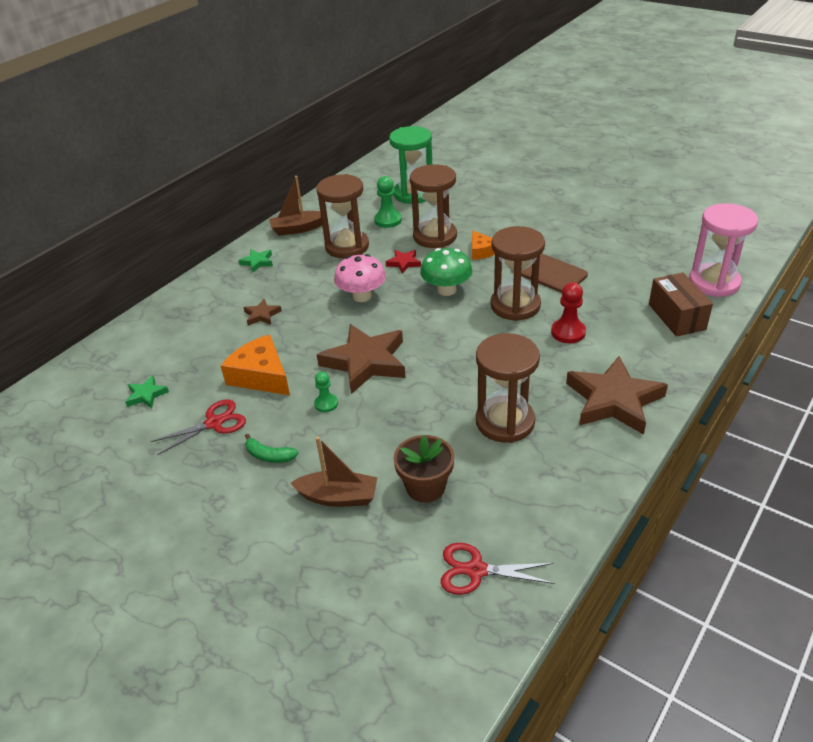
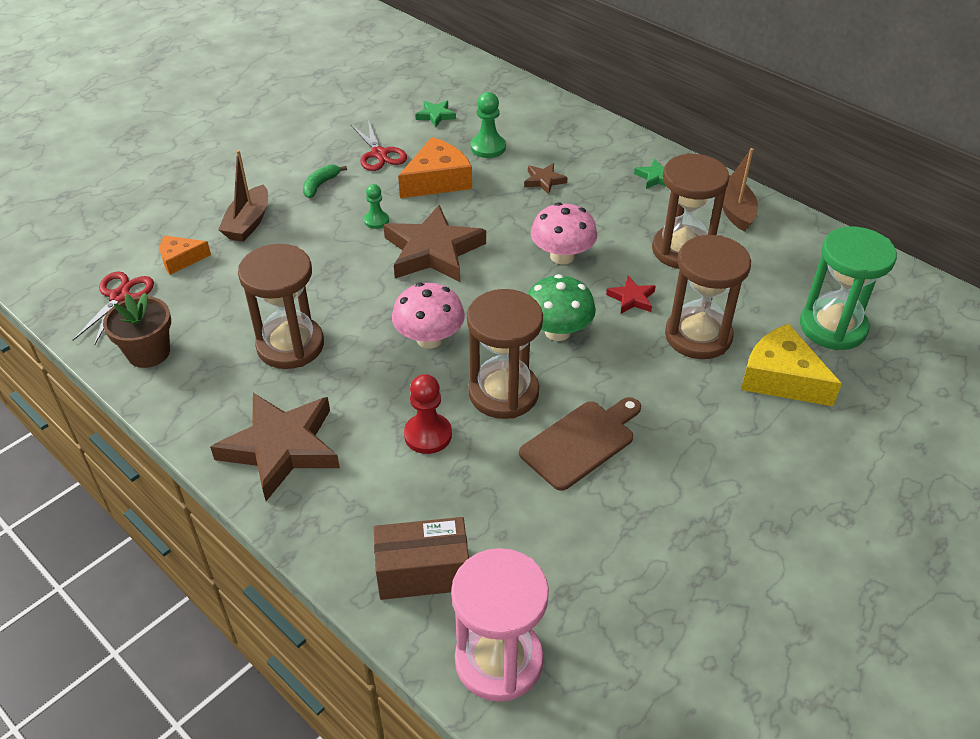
camera: 95 degrees right, 5 degrees up
(388, 220) = (750, 293): green pawn -> green pawn (488, 147)
(425, 487) = (230, 277): brown flower pot -> brown flower pot (148, 352)
(463, 209) = (781, 378): none -> yellow cheese
(472, 347) = (429, 339): none -> pink mushroom
(481, 251) = (649, 380): orange cheese -> orange cheese (181, 259)

